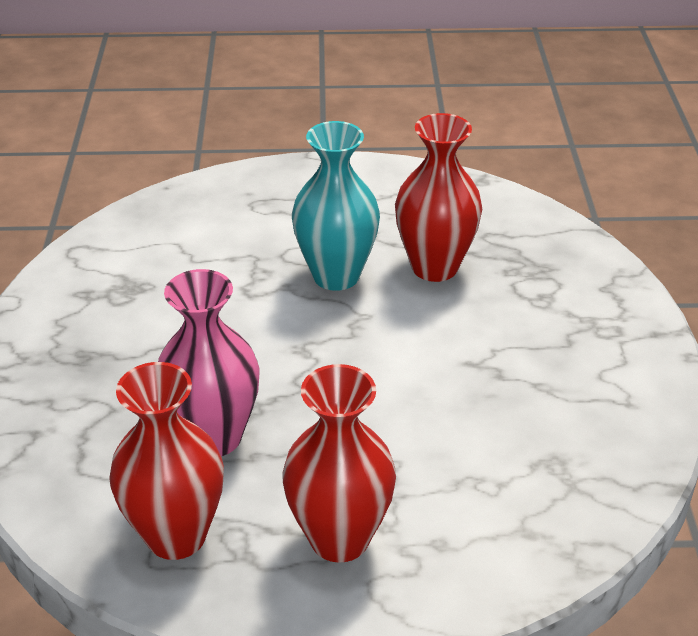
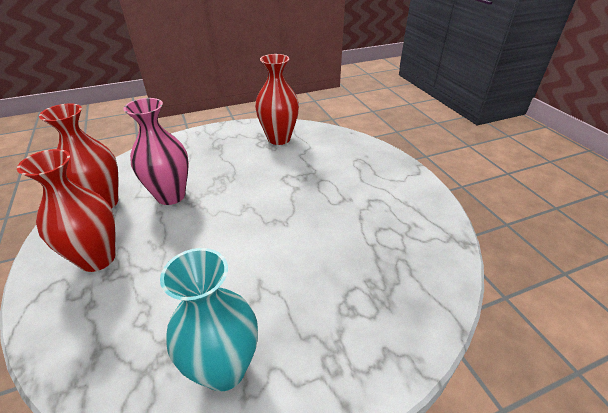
camera: 70 degrees right, 0 degrees up
(336, 275) = (315, 203): turquoise vase -> turquoise vase (224, 369)
(434, 267) = (349, 242): red vase -> red vase (279, 139)

